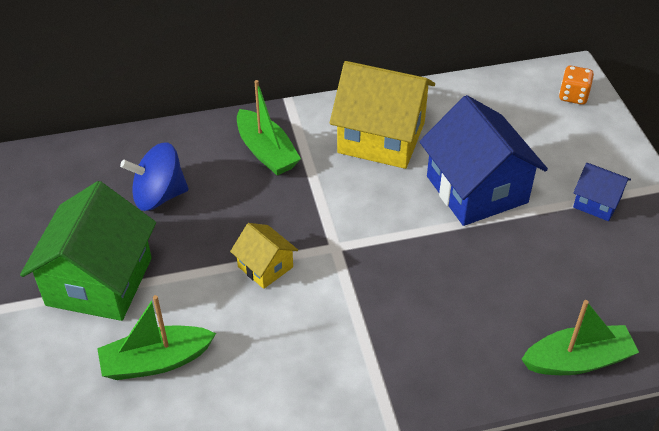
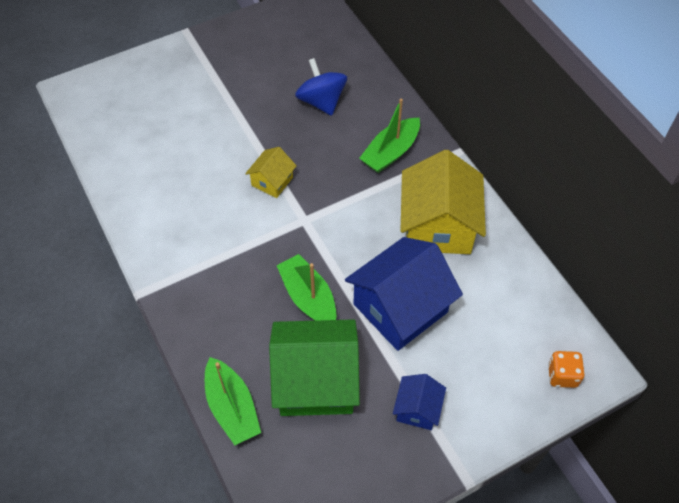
camera: 75 degrees right, 10 degrees up
(99, 281) = (234, 94): green house -> green house (315, 381)
(156, 361) = (176, 143): green boat -> green boat (308, 297)

